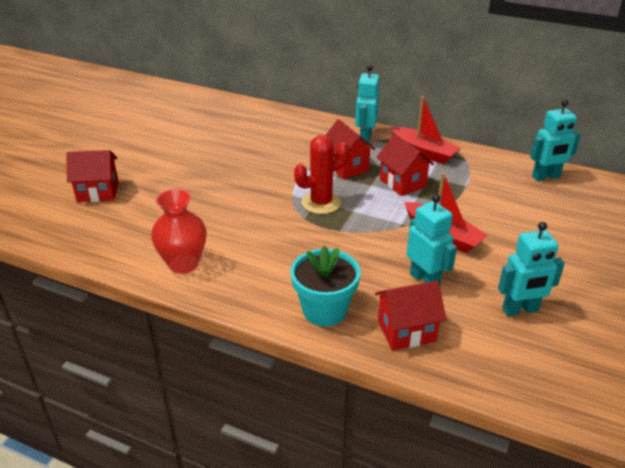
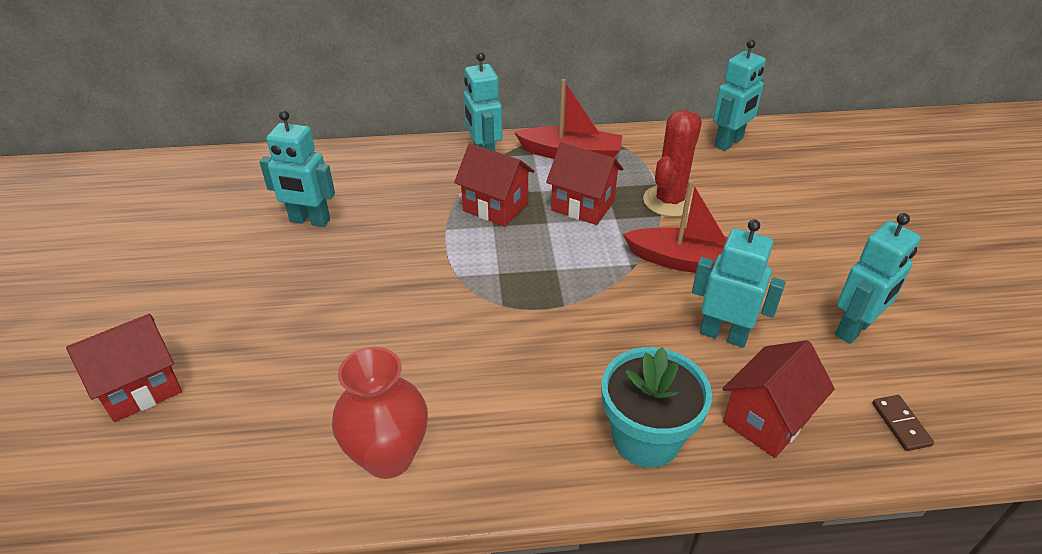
camera: 30 degrees left, 5 degrees up
(236, 142) = (309, 221): none -> turquoise robot
(321, 203) = (506, 273): red cactus -> red cactus (669, 201)
(495, 369) = (900, 424): none -> brown domino

